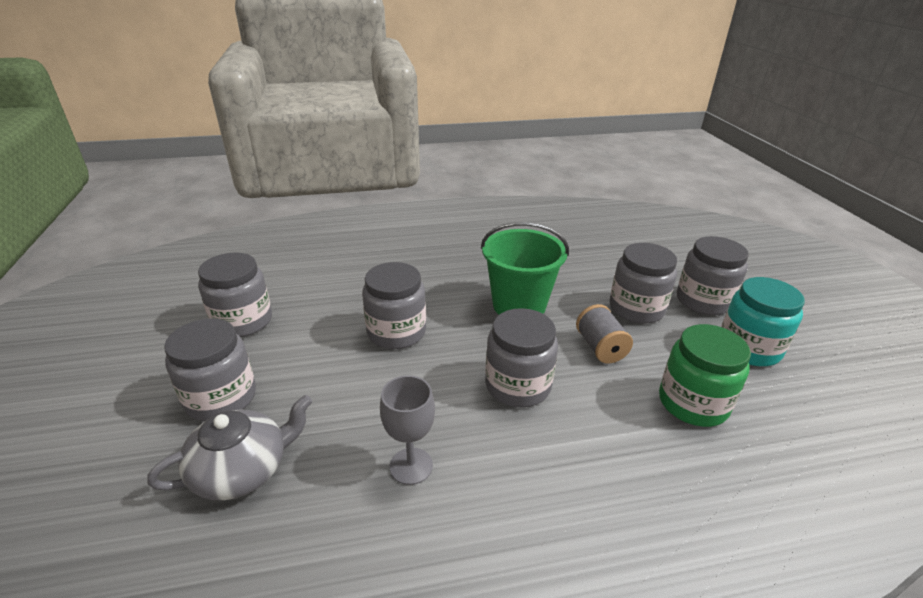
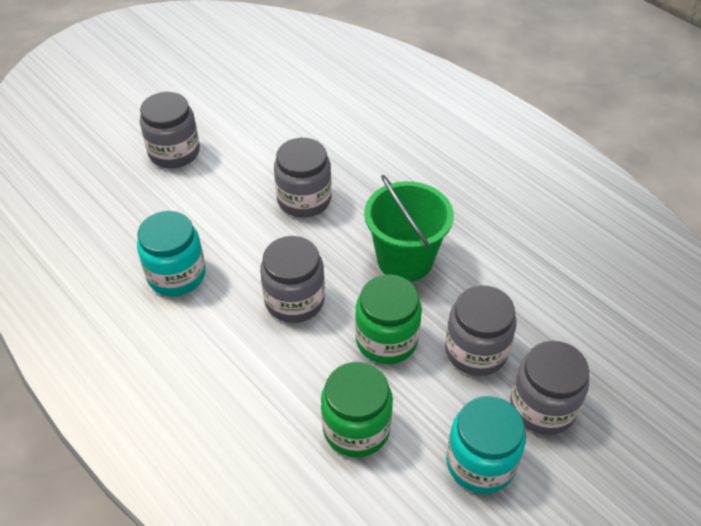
camera: 60 degrees right, 15 degrees up
(242, 470) = (127, 199): grey teapot -> none
(243, 321) = (251, 113): grey jar -> none
(411, 466) = (176, 275): grey goblet -> turquoise jar
(600, 348) = (386, 340): grey spool -> green jar

